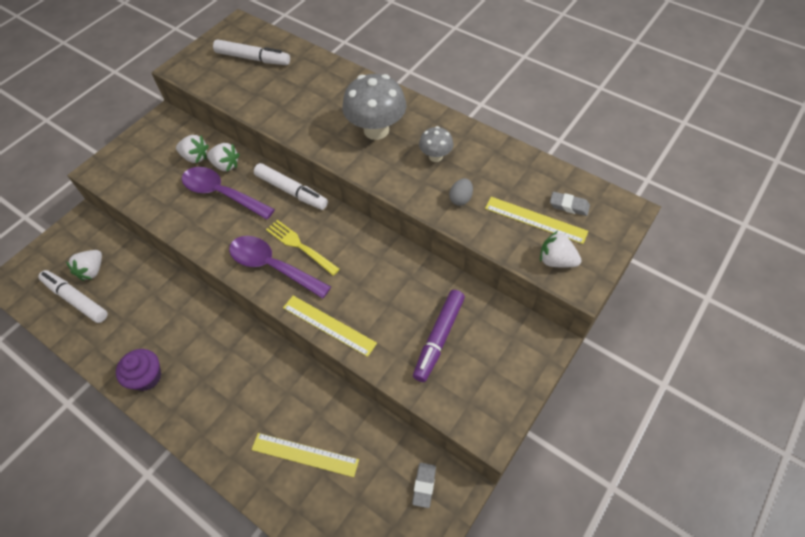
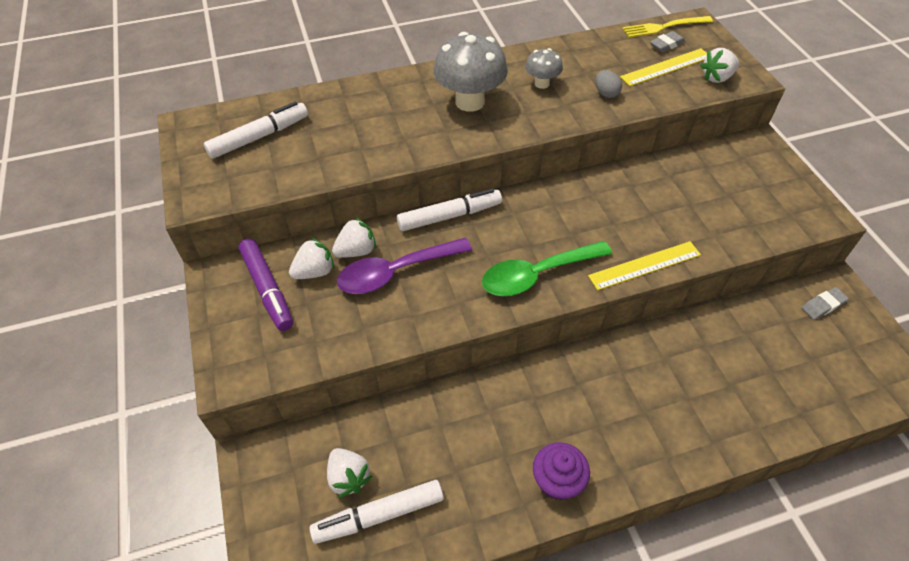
camera: 55 degrees left, 5 degrees down
(272, 266) = (537, 275): purple spoon -> green spoon
(300, 246) = (528, 242): yellow fork -> yellow fork (663, 27)
(305, 454) = (744, 377): yellow ruler -> none
(424, 485) = (823, 305): grey eraser -> grey eraser turned 75 degrees counterclockwise
(439, 338) = (712, 200): purple marker -> purple marker (267, 289)

